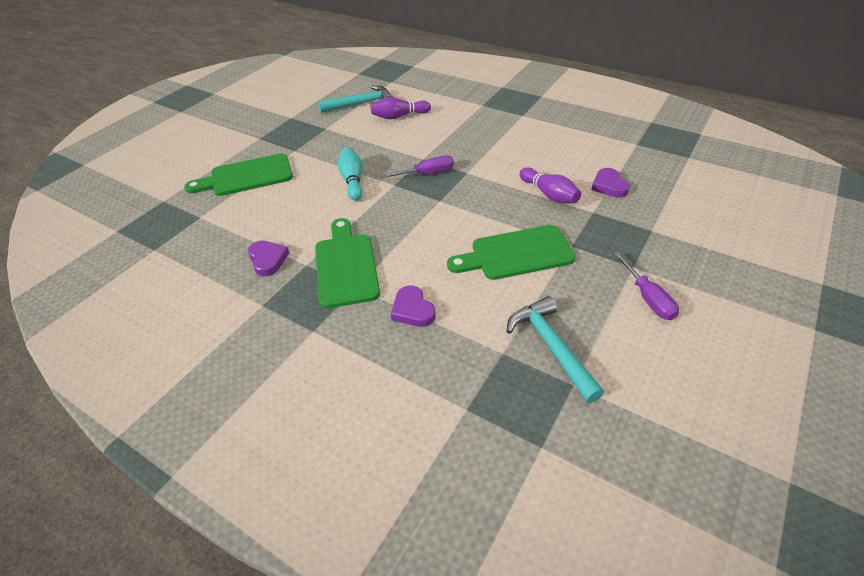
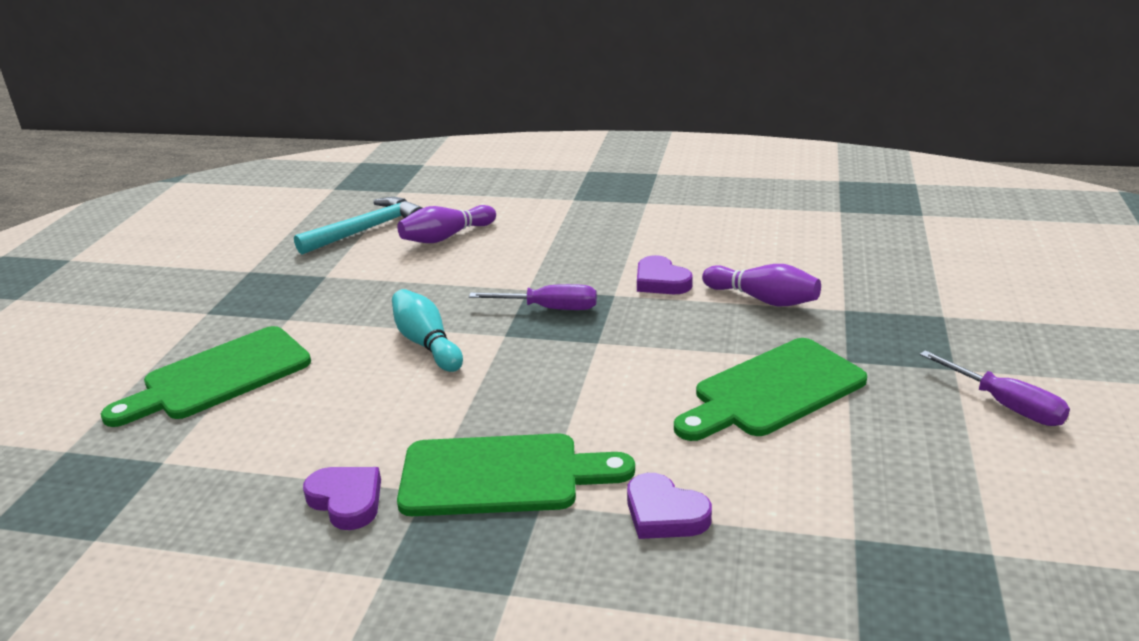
camera: 20 degrees left, 15 degrees down
(345, 266) = (501, 475): green cutting board -> green cutting board turned 120 degrees clockwise
(427, 173) = (549, 308): purple screwdriver -> purple screwdriver turned 45 degrees clockwise
(551, 346) = (920, 508): turquoise hammer -> none
(609, 186) = (841, 271): purple heart -> purple heart (661, 281)

